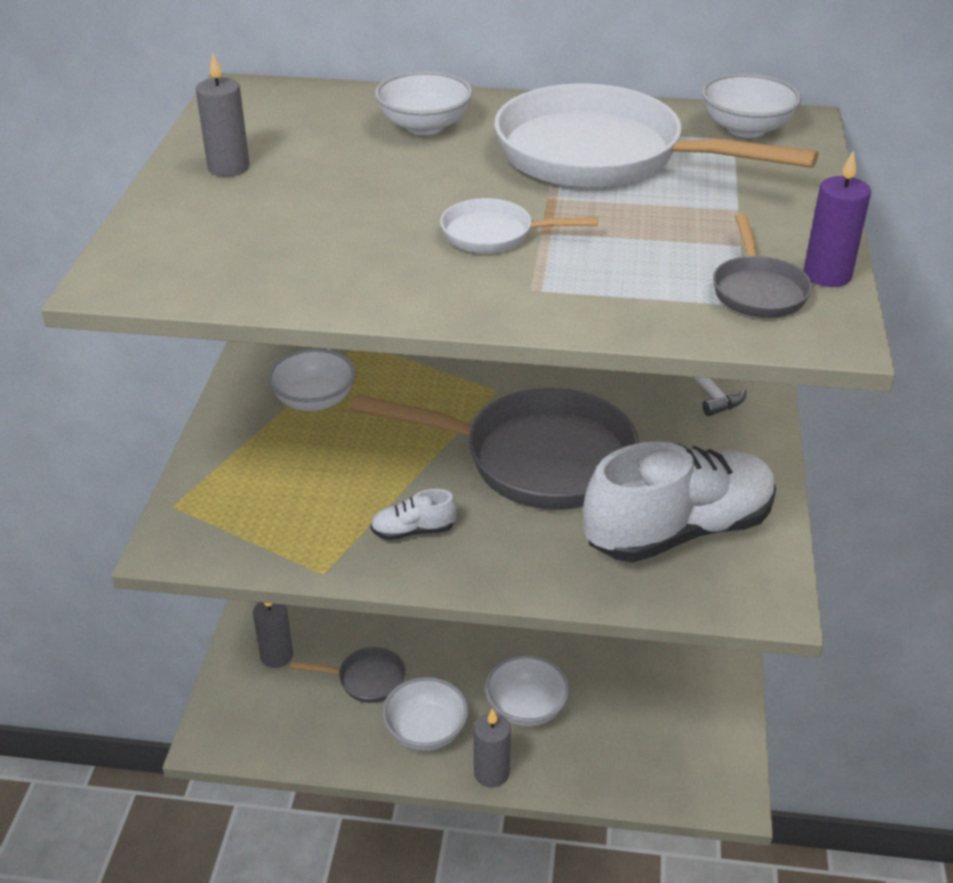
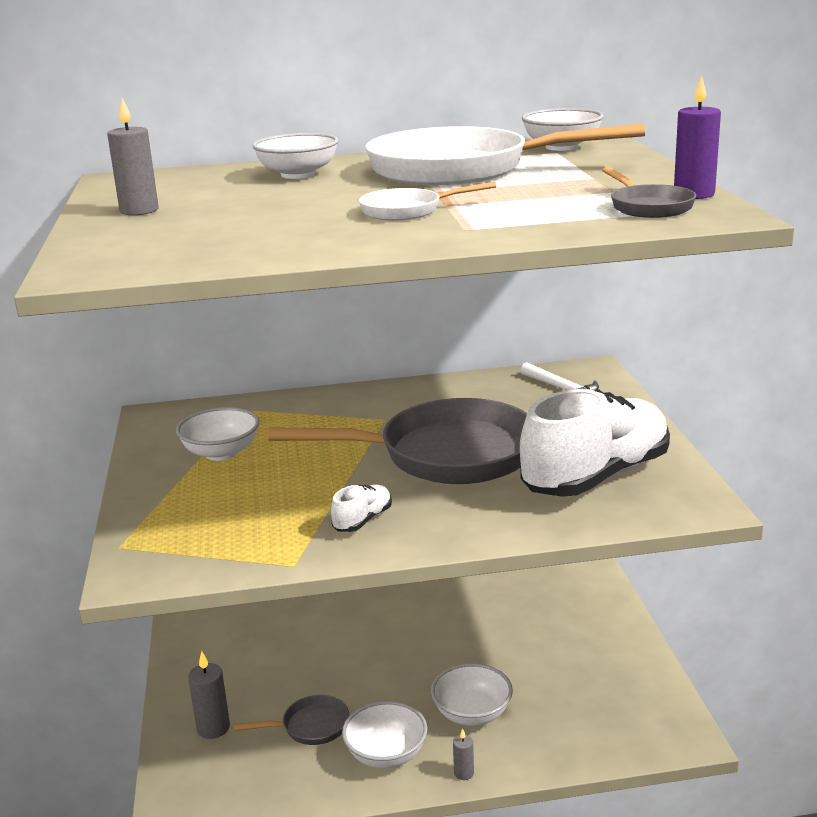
camera: 15 degrees left, 15 degrees down
(413, 531) = (363, 520): white shoe -> white shoe turned 150 degrees clockwise
(491, 773) = (464, 773): grey candle -> grey candle, size x0.56

